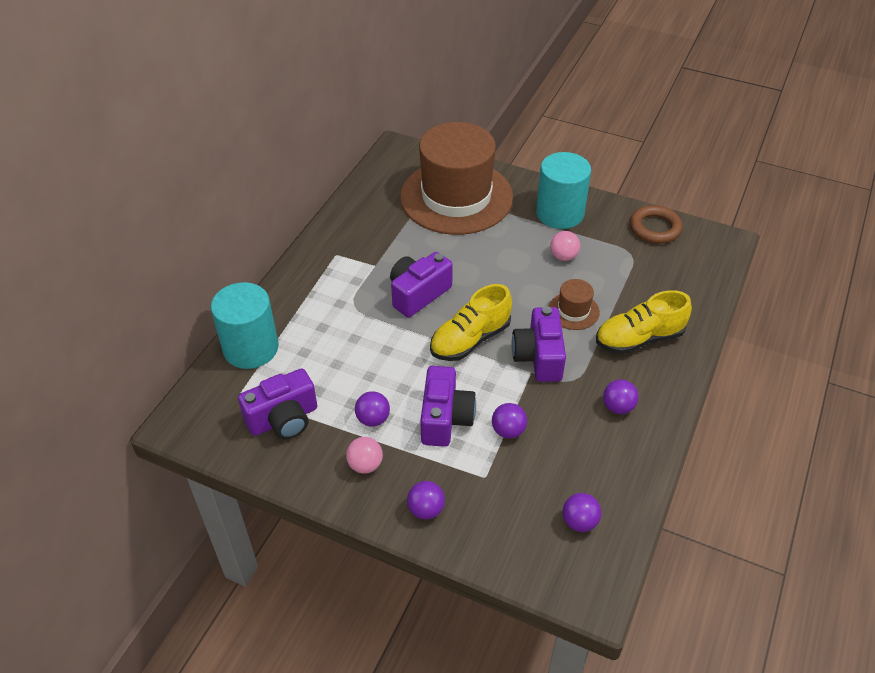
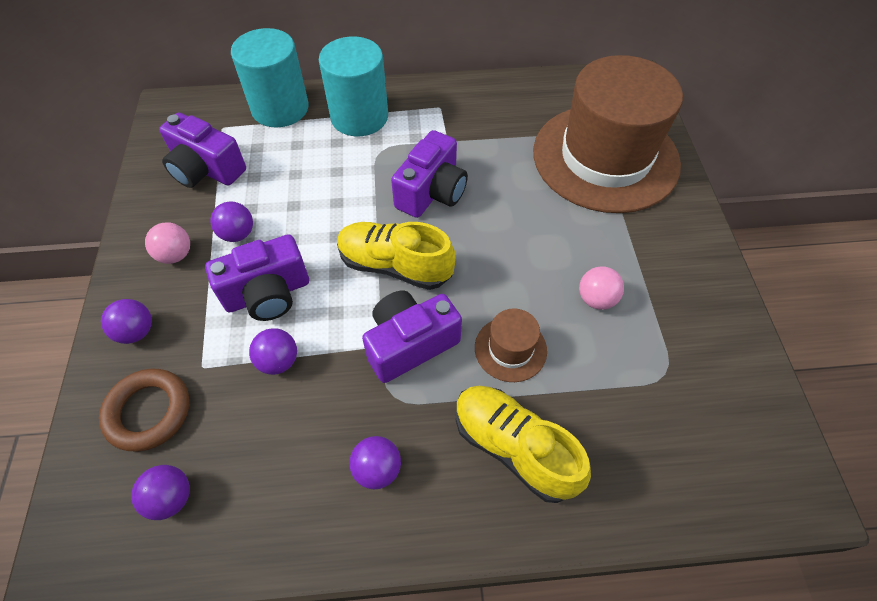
camera: 60 degrees right, 10 degrees up
(418, 294) = (431, 192): purple camera -> purple camera turned 105 degrees clockwise
(560, 213) = (669, 263): turquoise cylinder -> turquoise cylinder (359, 117)
(655, 228) = (742, 383): brown ring -> brown ring (148, 412)

